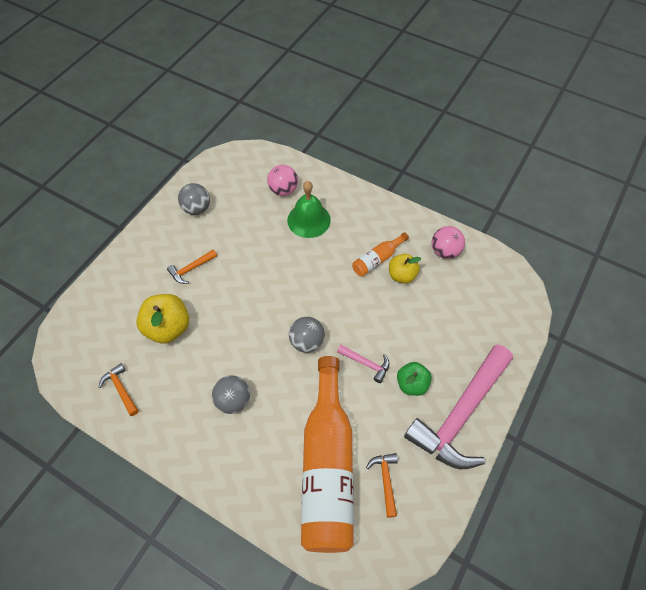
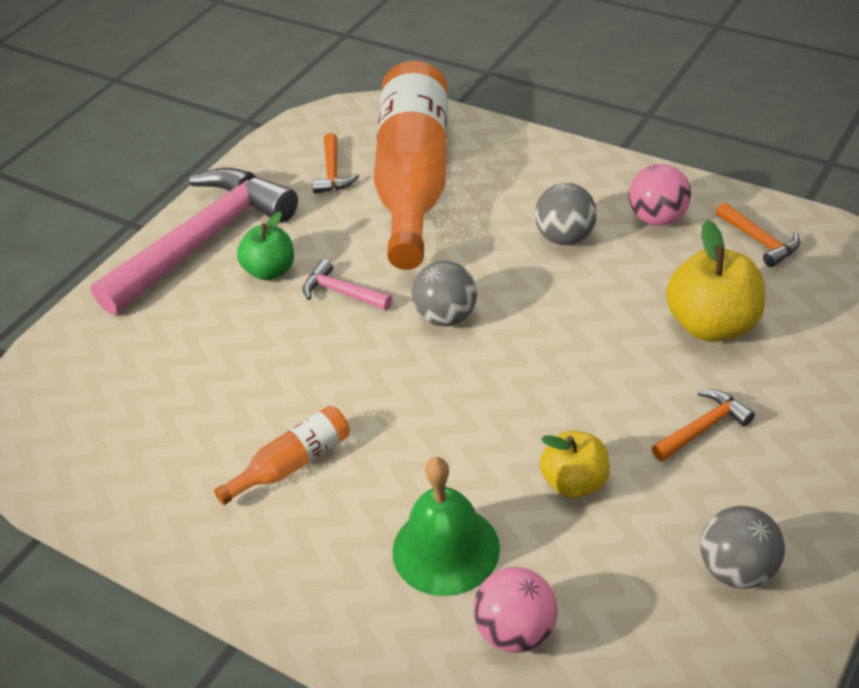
camera: 175 degrees left, 15 degrees down
(402, 275) = (247, 434): yellow apple -> yellow apple (575, 483)
(445, 251) = (140, 486): pink ball -> pink ball (658, 218)

